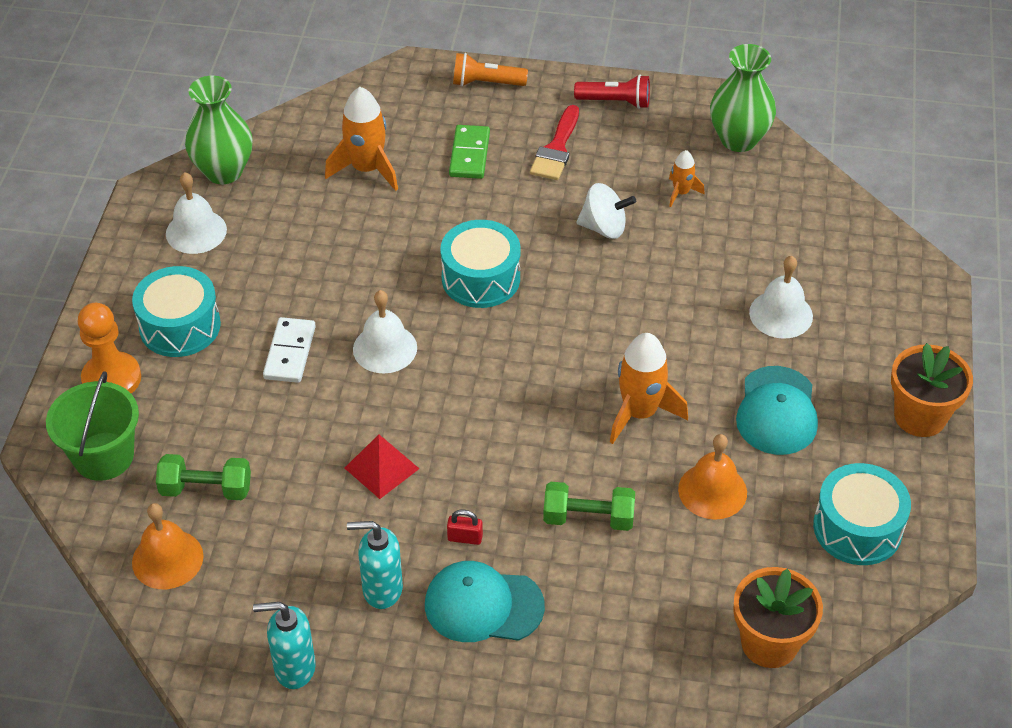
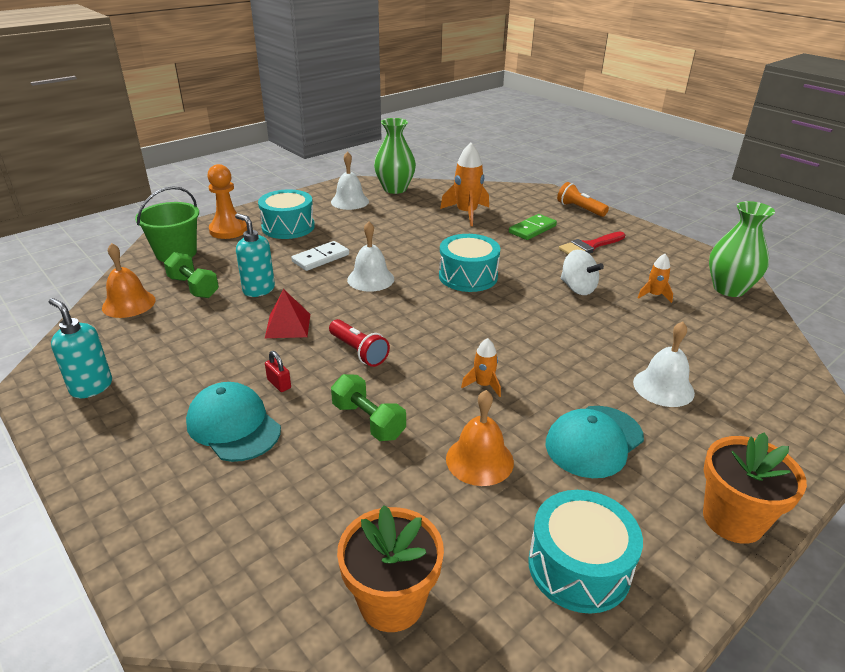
camera: 40 degrees right, 15 degrees down
(382, 589) = (195, 380): turquoise soap dispenser -> turquoise soap dispenser (258, 290)
(615, 102) = (654, 243): red flashlight -> red flashlight (358, 351)
(640, 413) = (483, 385): orange rocket -> orange rocket, size x0.53

